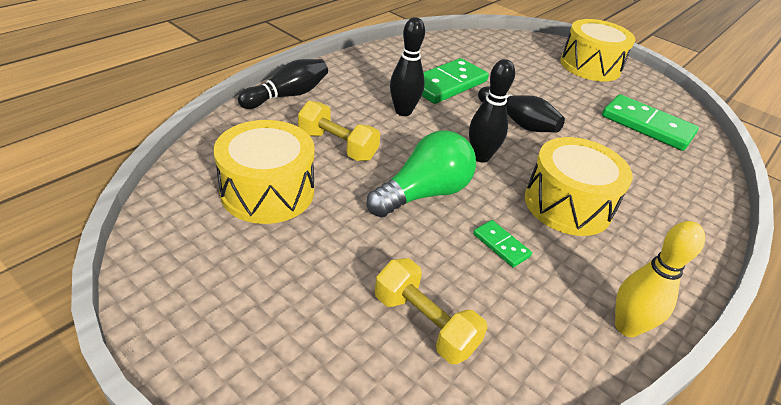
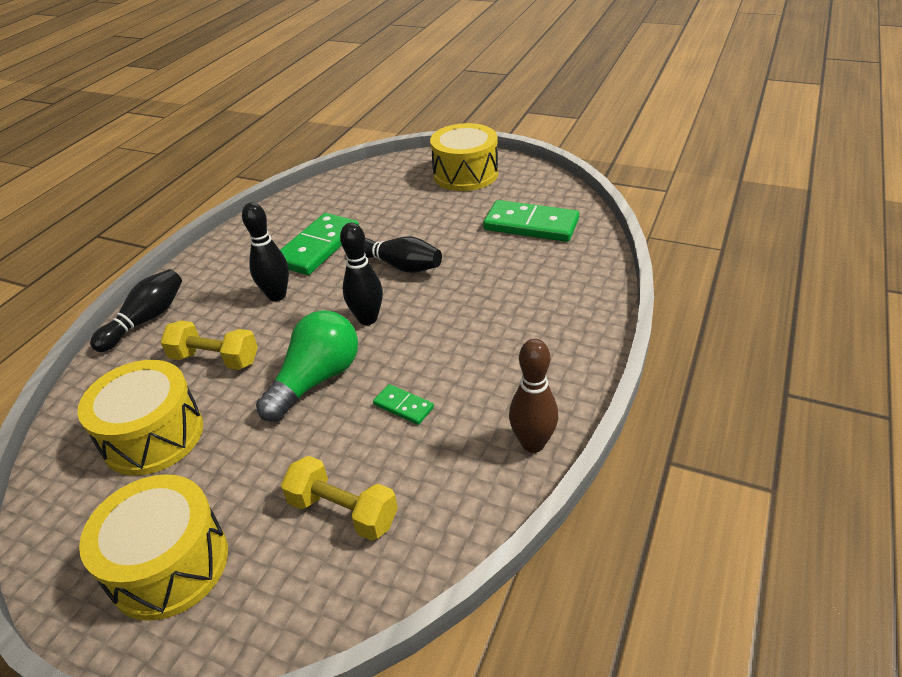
camera: 10 degrees left, 0 degrees up
(567, 204) = (462, 340): yellow drum -> yellow drum (169, 564)
(627, 327) = (533, 443): yellow bowling pin -> brown bowling pin

